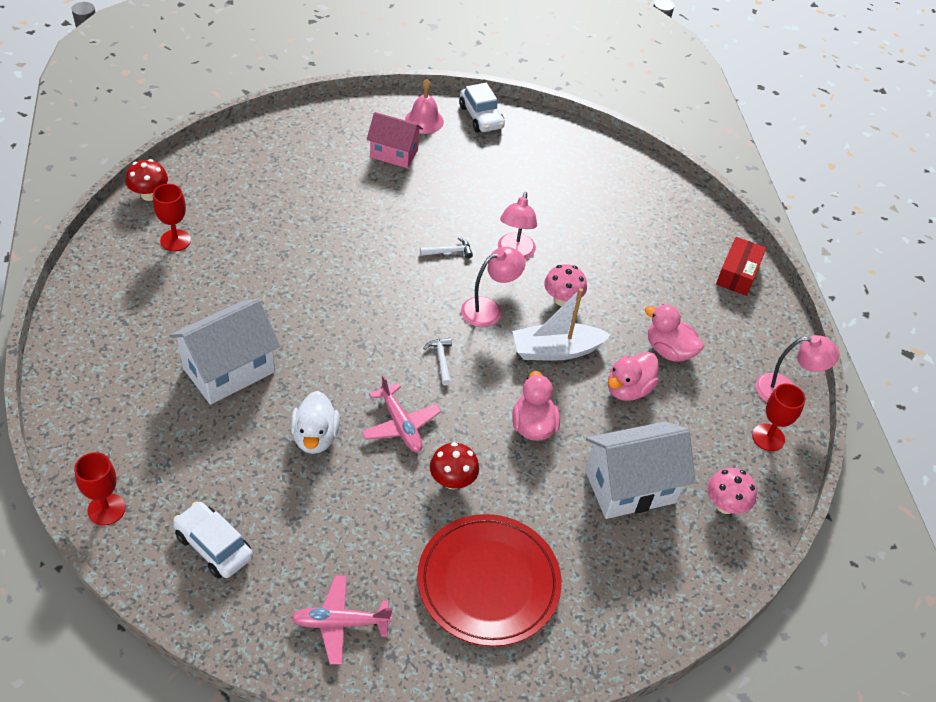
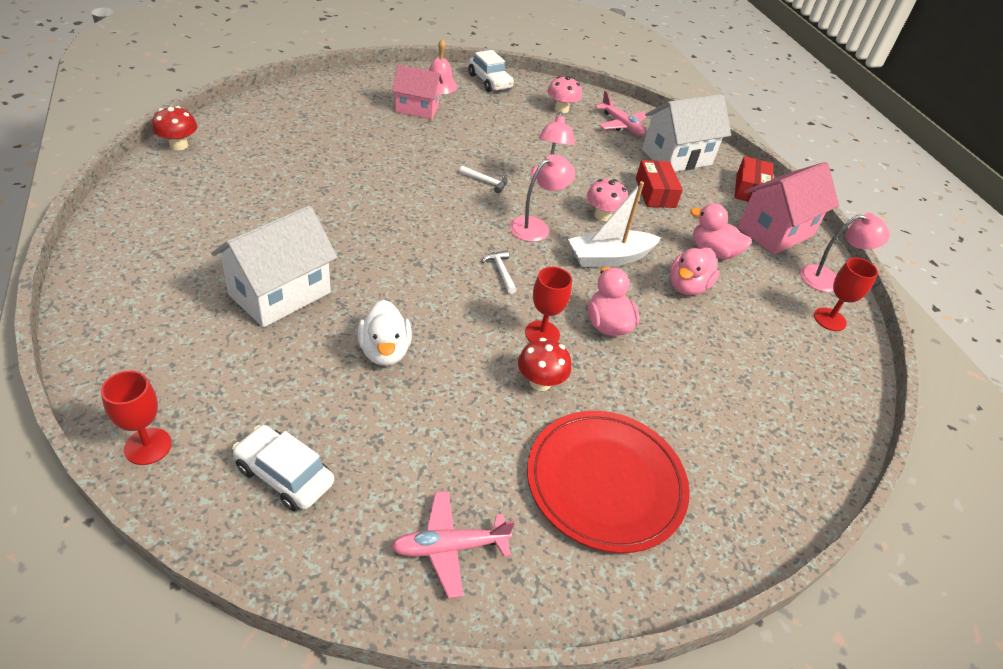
camera: 10 degrees left, 5 degrees down
(175, 240) = (209, 182): red goblet -> red goblet (542, 334)
(400, 425) = (473, 333): pink plane -> pink plane (621, 125)
(449, 251) = (486, 182): white hammer -> white hammer turned 45 degrees clockwise
(628, 273) = (655, 193): none -> red box
(630, 487) = (719, 373): white house -> white house (676, 157)
(725, 505) = (815, 382): pink mushroom -> pink mushroom (561, 109)
(747, 329) = (775, 231): none -> pink house

